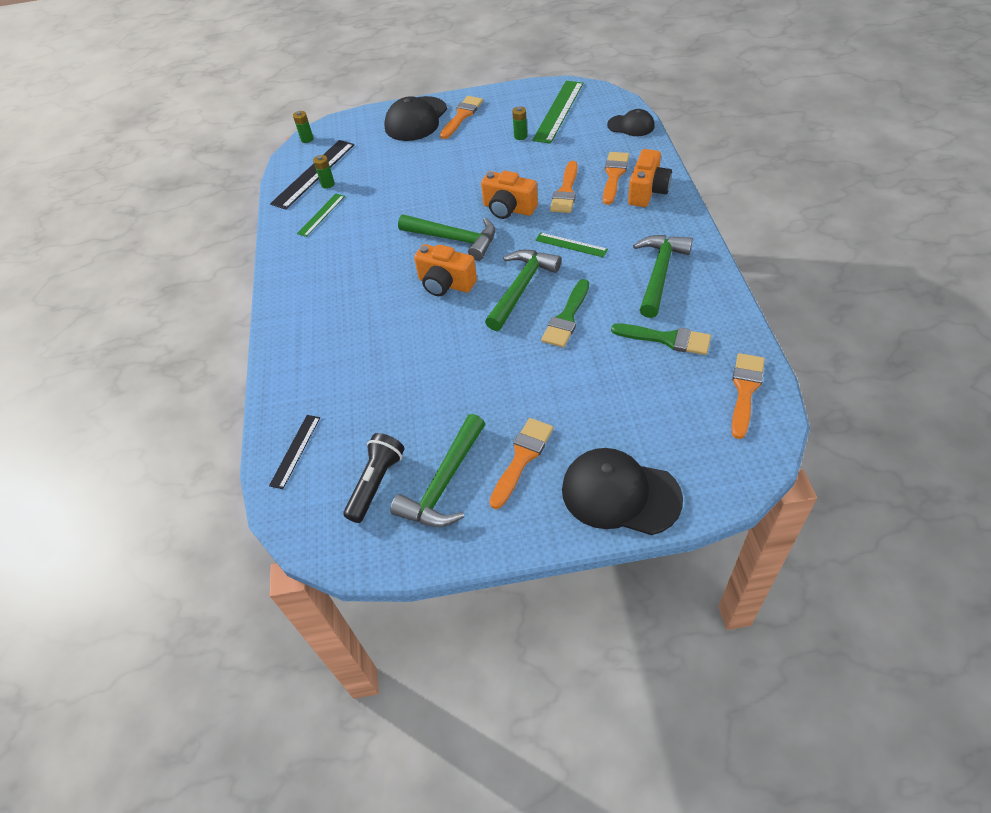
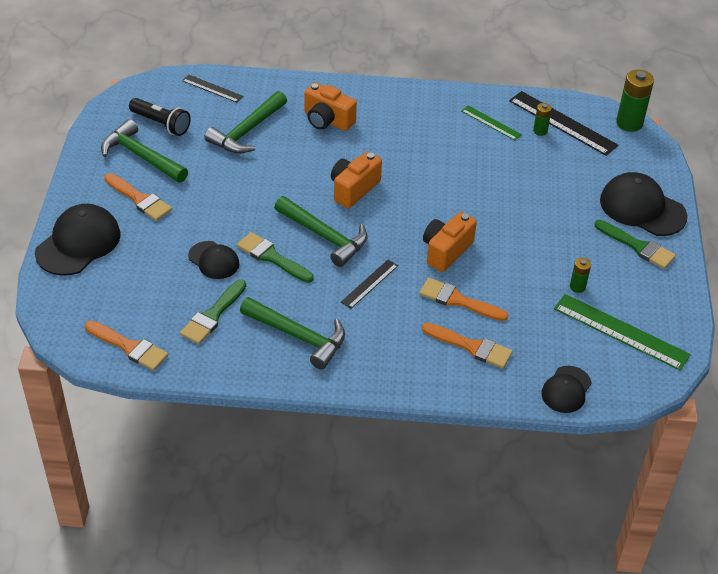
camera: 95 degrees right, 5 degrees down
(307, 139) = (629, 123): green battery -> green battery, size x1.88
(454, 239) = (415, 204): green hammer -> green hammer (247, 131)
(462, 116) = (638, 246): orange brush -> green brush
(571, 245) = (369, 284): green ruler -> black ruler
(591, 361) = (214, 260): none -> black cap
(647, 191) = (431, 366): orange camera -> orange camera (327, 120)

